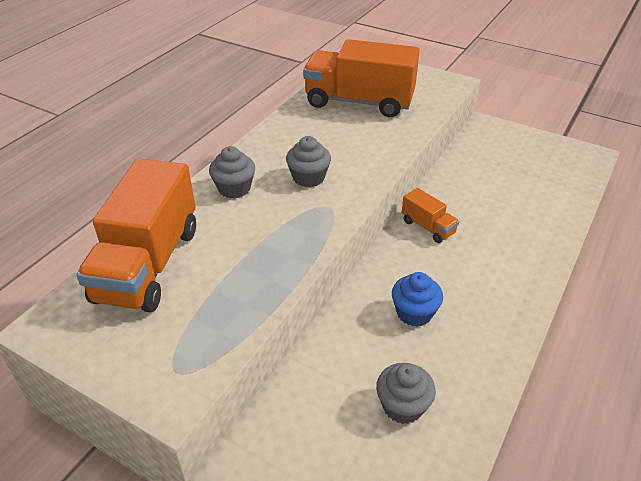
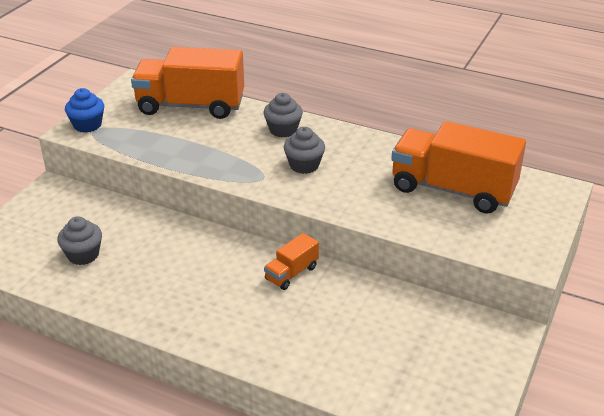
camera: 85 degrees right, 5 degrees down
(359, 102) = (452, 190): orange truck -> orange truck turned 75 degrees counterclockwise
(414, 313) = (175, 262): blue cupcake -> blue cupcake (87, 125)

